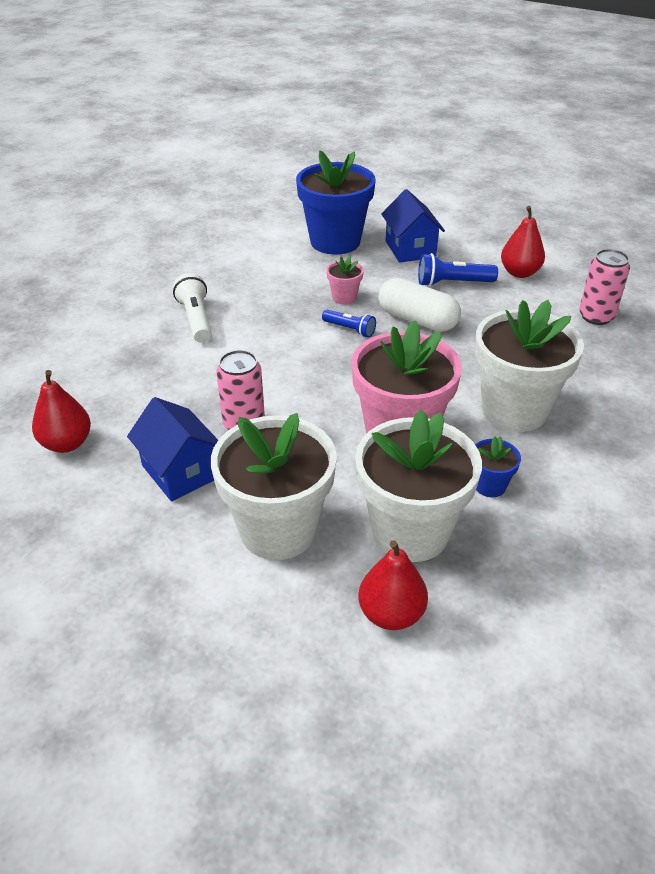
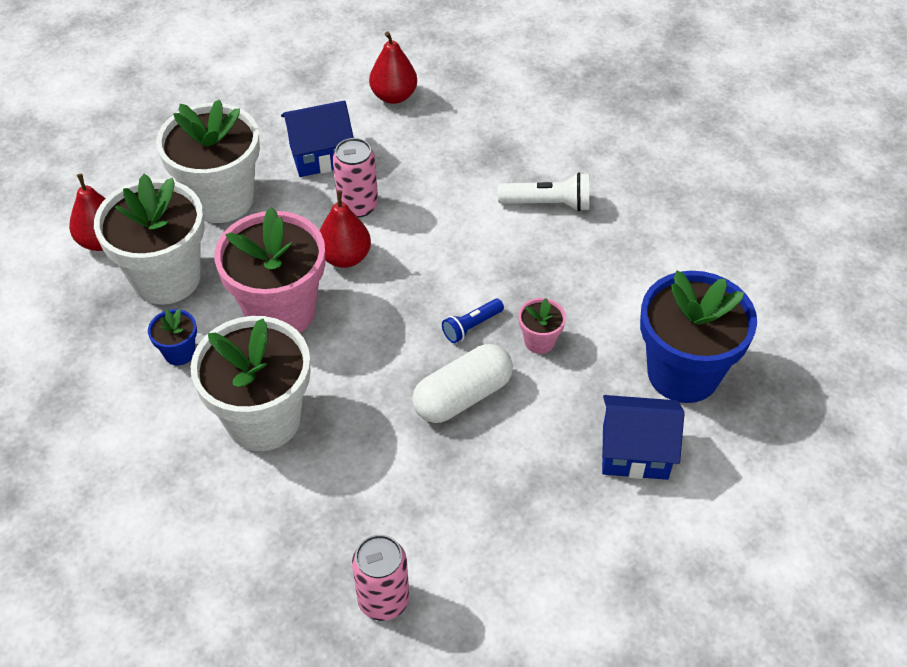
camera: 110 degrees right, 10 degrees up
(452, 283) = (529, 466): blue flashlight -> none
(519, 273) = (525, 561): red pear -> red pear (345, 257)

